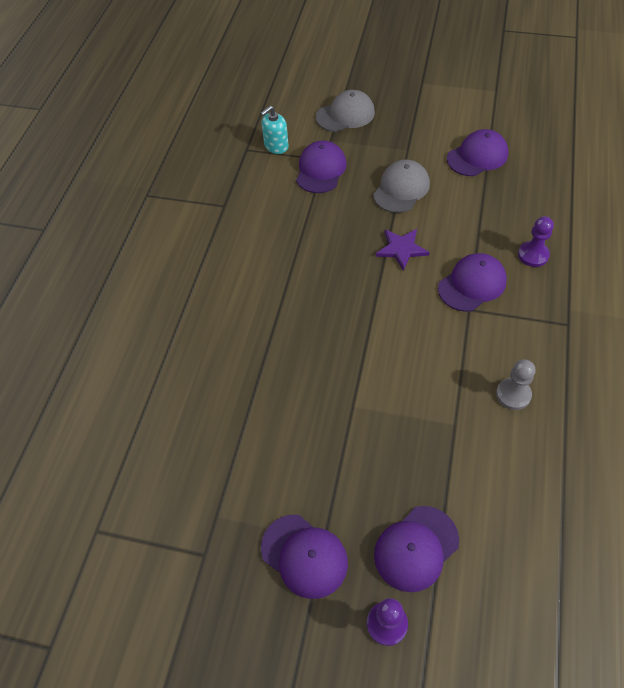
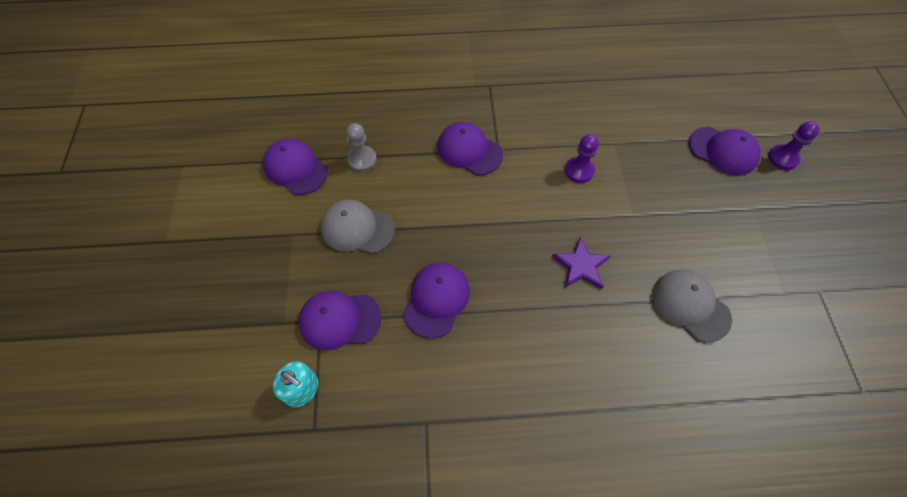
camera: 110 degrees left, 5 degrees up
(304, 556) = (773, 218): purple cap -> purple cap (436, 300)
(345, 115) = (232, 317): grey cap -> grey cap (690, 305)
(401, 249) = (443, 212): purple star -> purple star (581, 265)
(513, 394) = (570, 111): grey pawn -> grey pawn (362, 160)
(533, 255) = (421, 112): purple pawn -> purple pawn (579, 170)

